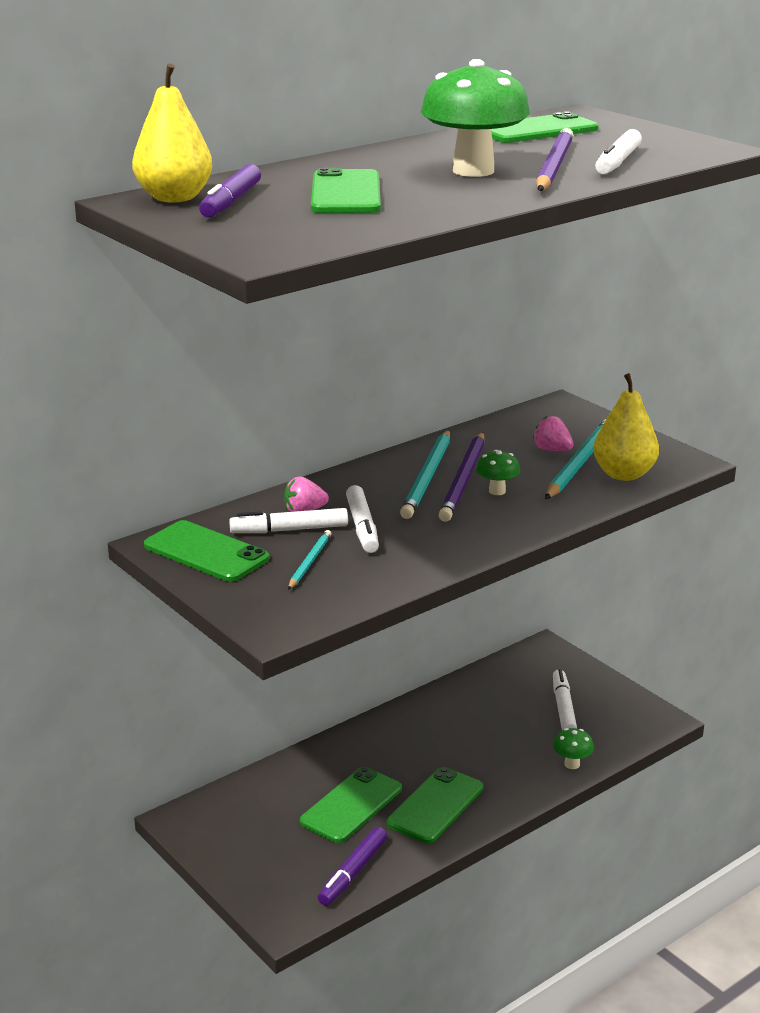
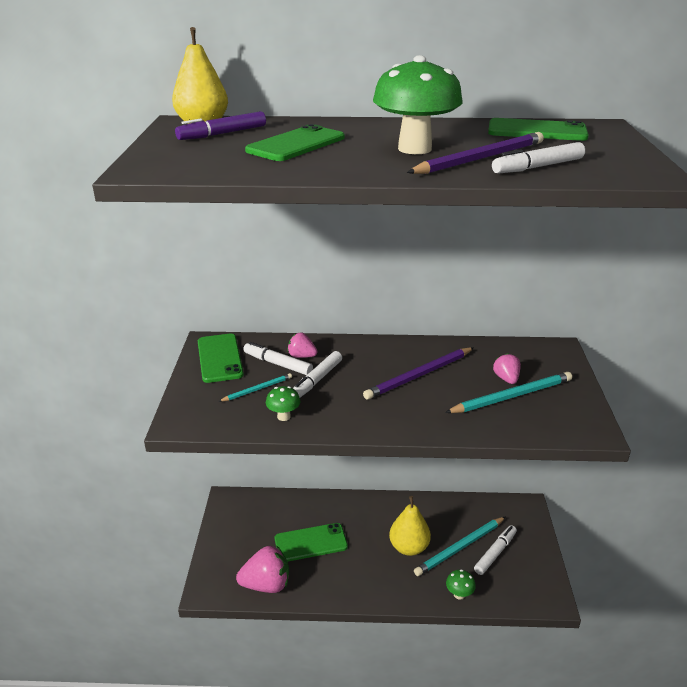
camera: 40 degrees right, 5 degrees up
(353, 873) = (266, 584): purple marker -> pink strawberry
(428, 477) = (400, 364): turquoise pencil -> turquoise pencil (460, 547)
(435, 805) = (352, 571): green phone -> none
(497, 491) = (428, 392): green mushroom -> green mushroom (283, 416)
(624, 474) = (531, 419): yellow pear -> yellow pear (409, 547)

